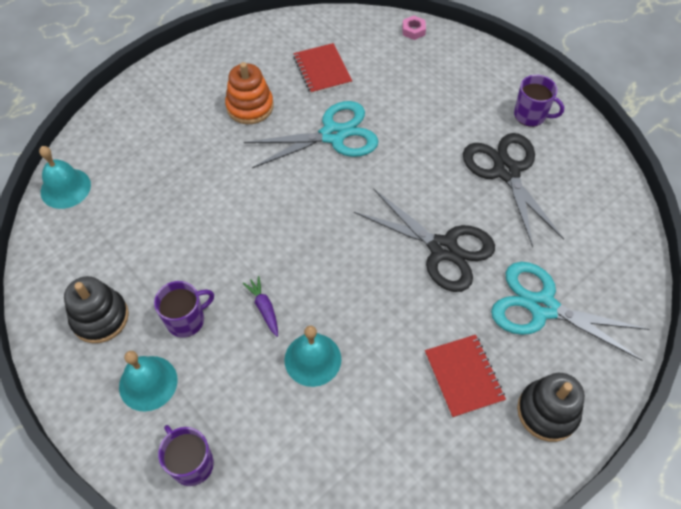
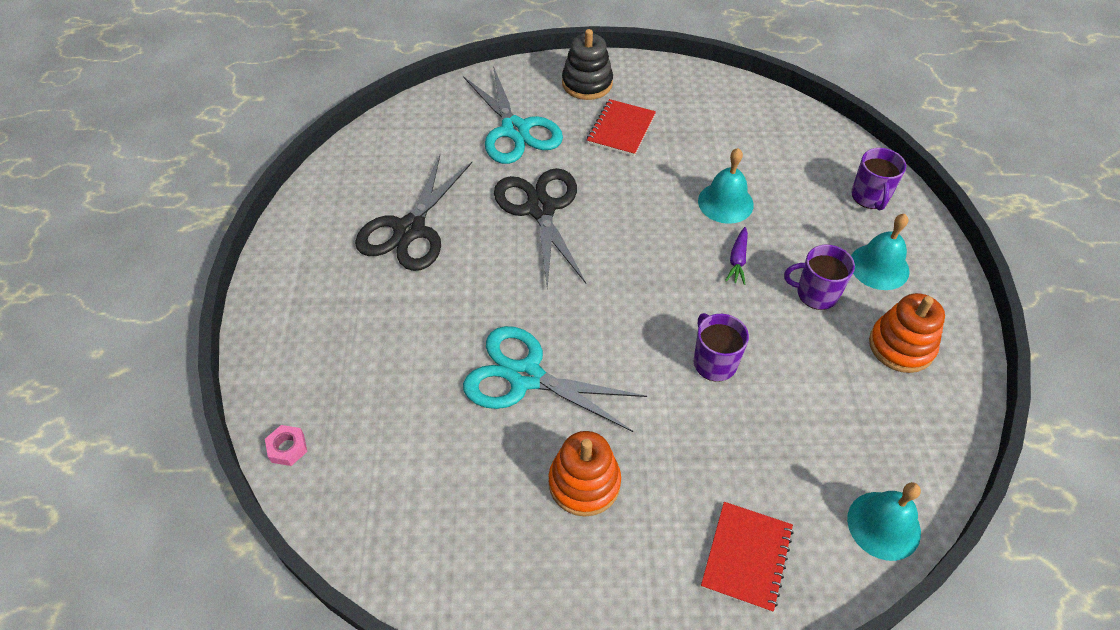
camera: 140 degrees left, 5 degrees down
(100, 317) = (901, 346): black stacking toy -> orange stacking toy
(322, 70) = (452, 472): red notebook -> red notebook (746, 557)
(530, 115) = (317, 261): purple mug -> purple mug (714, 362)

